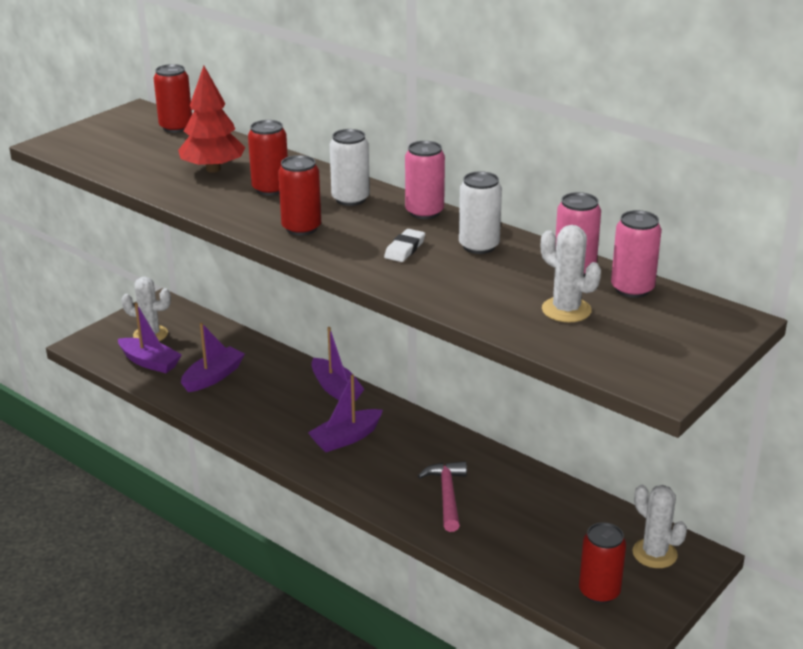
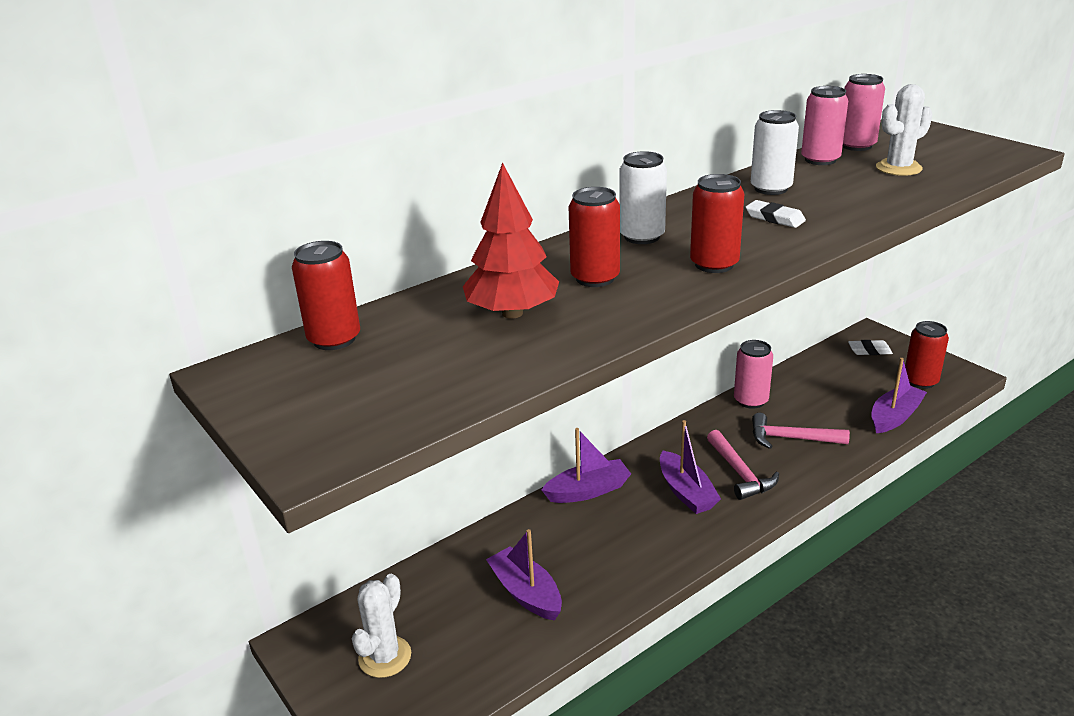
camera: 75 degrees left, 0 degrees up
(150, 362) = (463, 659): purple boat -> purple boat (894, 417)
(382, 466) = (740, 473): none -> pink hammer
(424, 212) = (687, 205): pink can -> pink can (750, 400)
(654, 553) = (869, 350): white cactus -> white eraser

